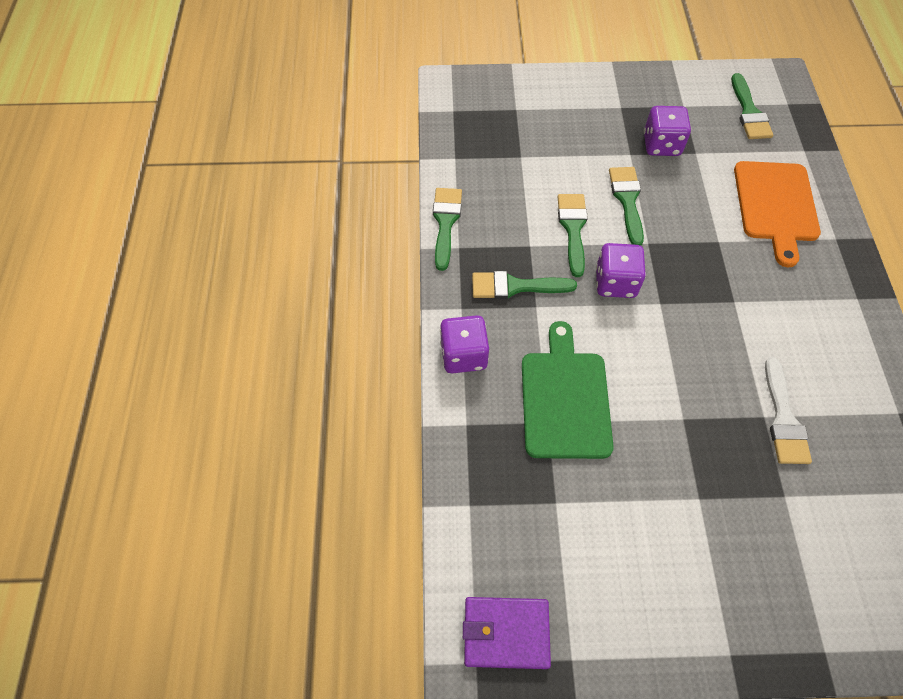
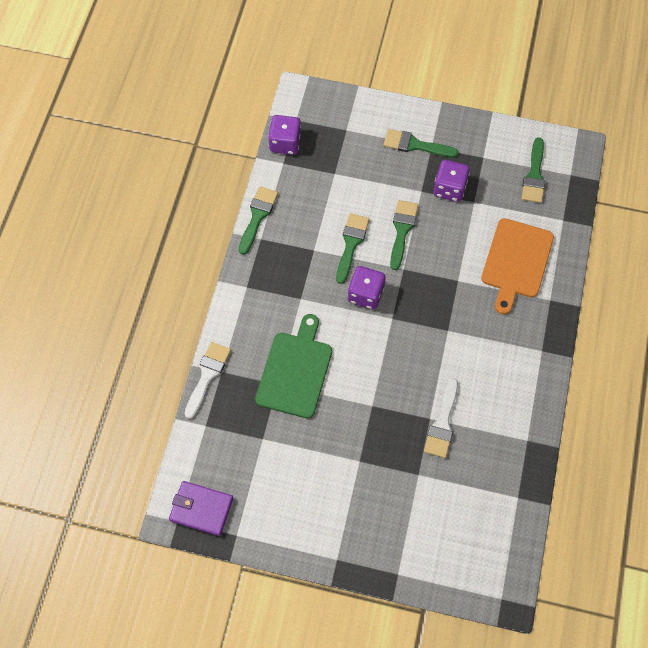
camera: 15 degrees right, 5 degrees up
(449, 435) = (207, 375): none -> white brush
(464, 355) = (236, 322): purple dice -> purple dice (285, 143)
(515, 286) = (291, 280): green brush -> green brush (415, 145)

